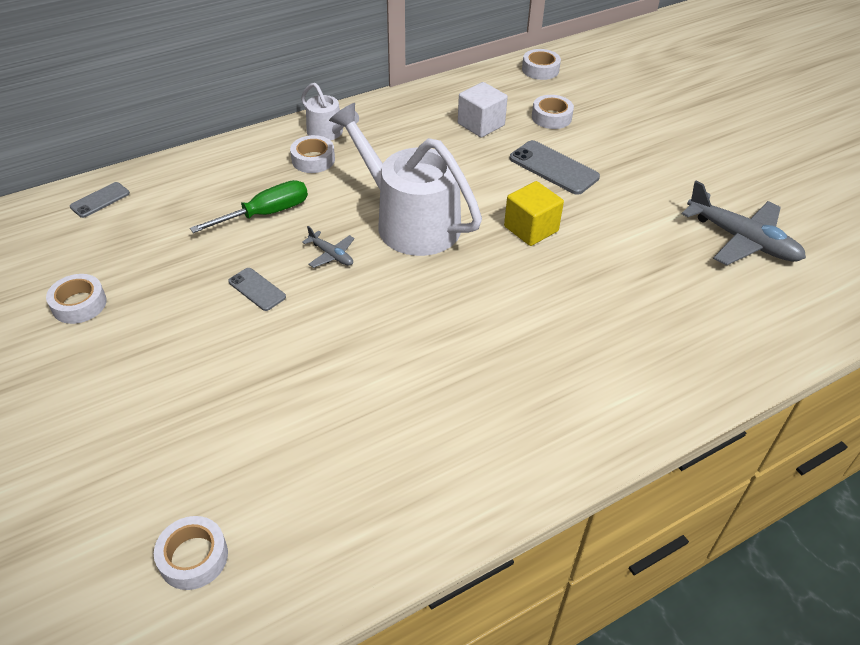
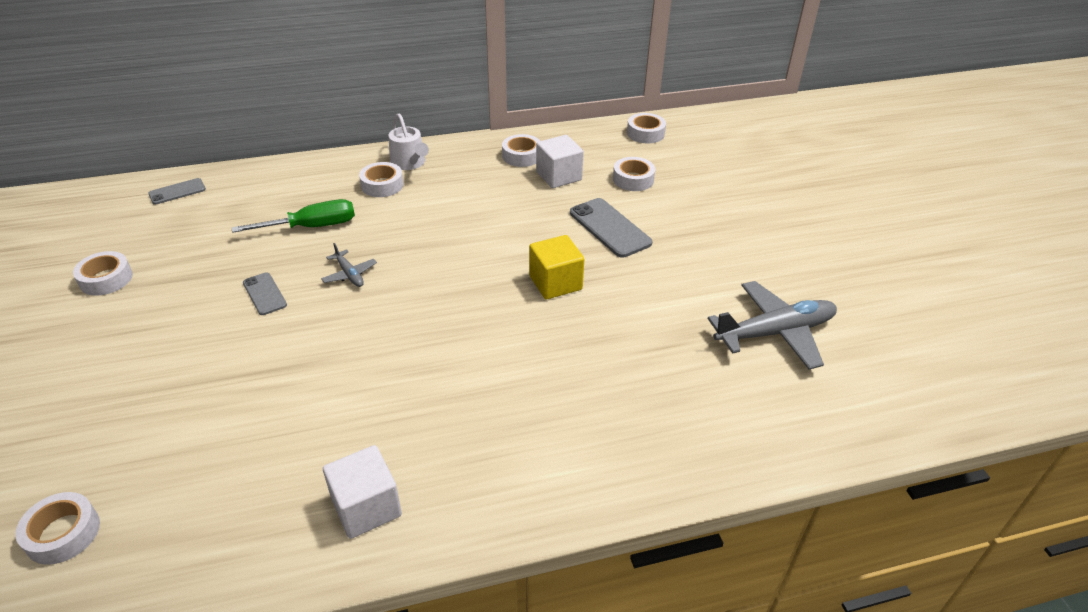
camera: 15 degrees right, 5 degrees down
(410, 221) = (440, 256): white watering can -> none
(435, 109) = (522, 156): none -> white tape
(469, 467) = (366, 507): none -> white cube
(742, 240) = (775, 333): grey plane -> grey plane turned 75 degrees counterclockwise

